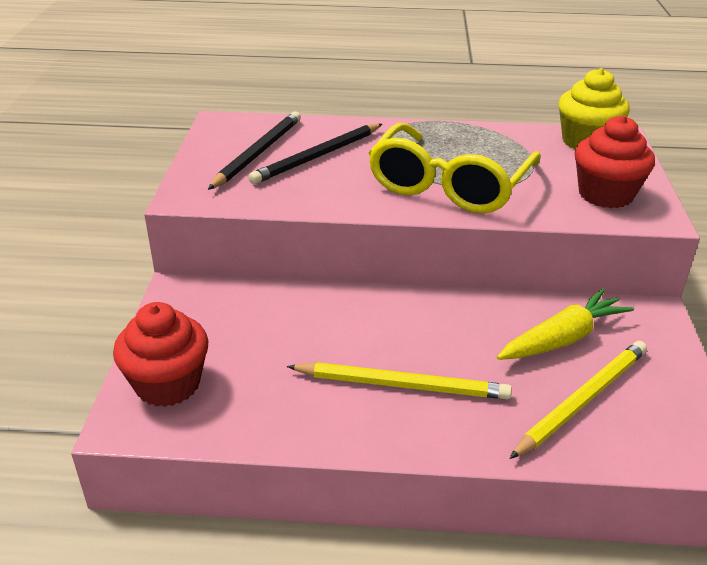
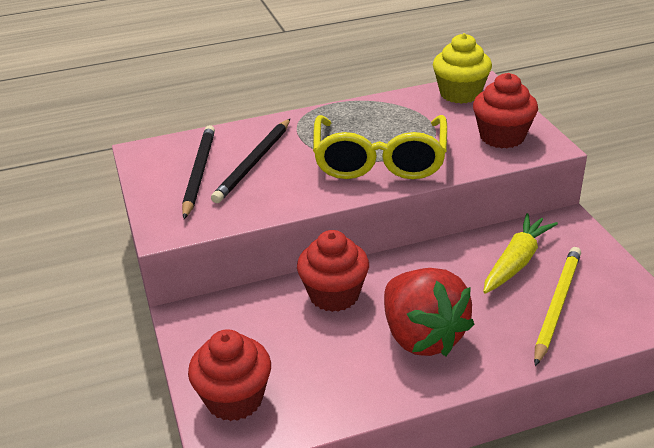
camera: 20 degrees left, 0 degrees up
(337, 313) = (334, 295): none -> red cupcake
(402, 385) = (422, 337): yellow pencil -> red strawberry

